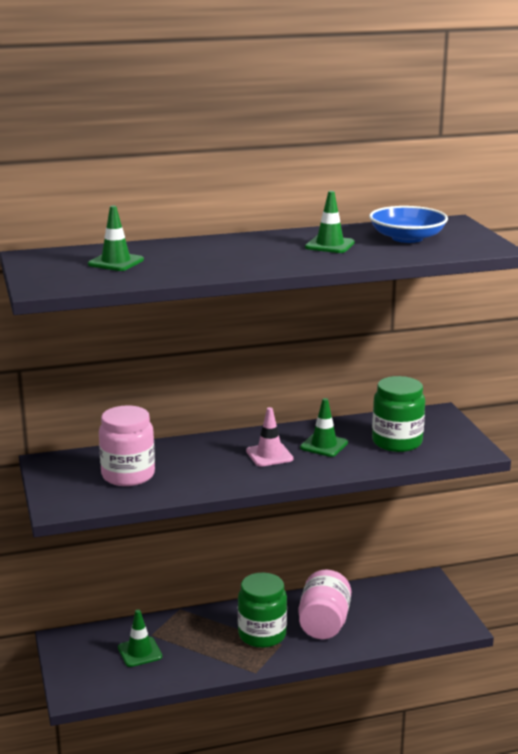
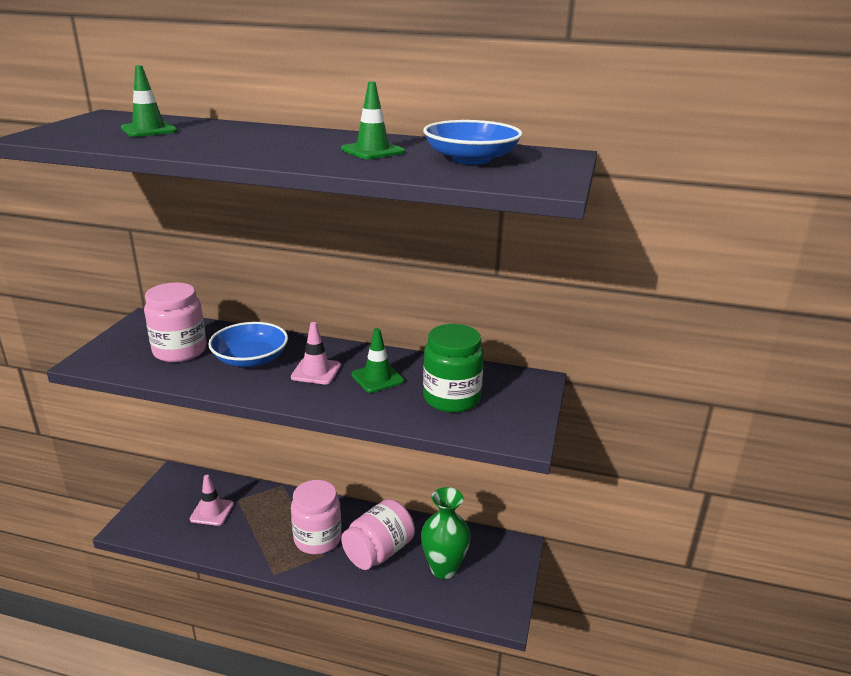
camera: 30 degrees right, 5 degrees up
(140, 652) = (212, 512): green traffic cone -> pink traffic cone
(201, 462) = (250, 359): none -> blue bowl
(262, 635) = (317, 539): green jar -> pink jar
(387, 615) = (444, 568): none -> green vase

